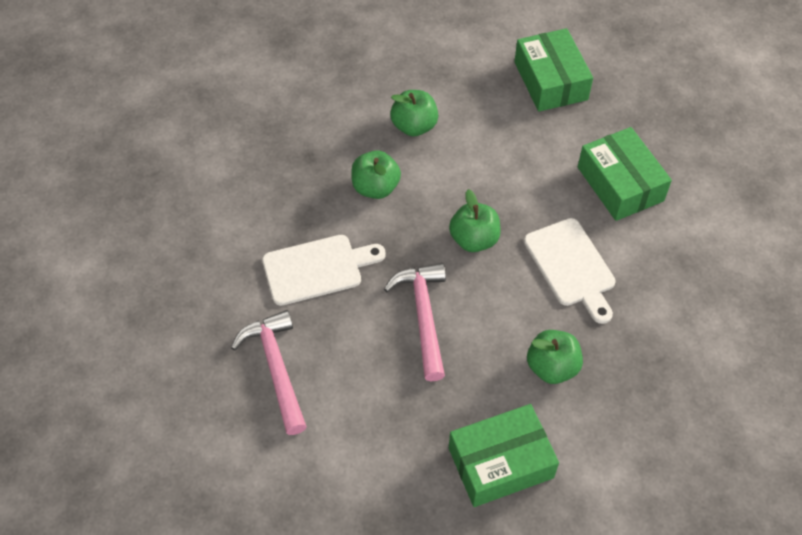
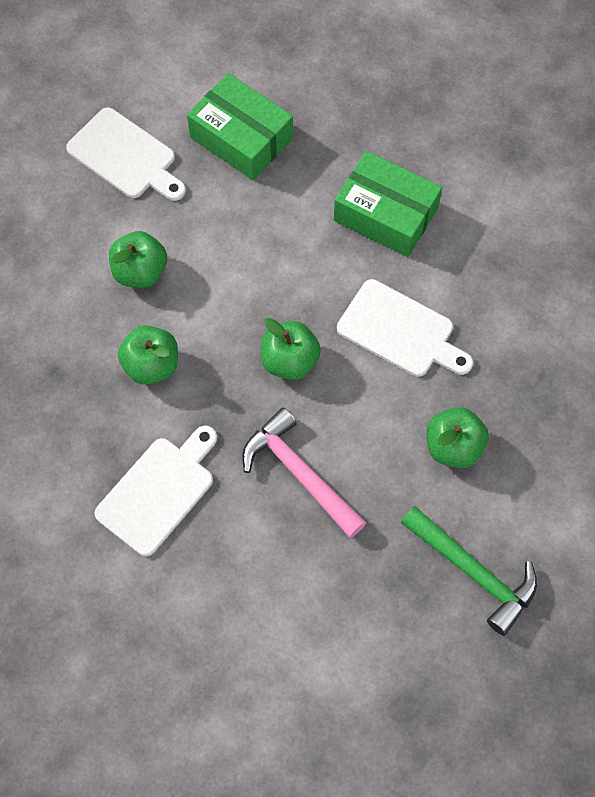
camera: 35 degrees left, 10 degrees up
(276, 368) = (198, 623): pink hammer -> none
(460, 51) = (125, 157): none -> white cutting board
(500, 462) = (473, 572): green box -> green hammer

